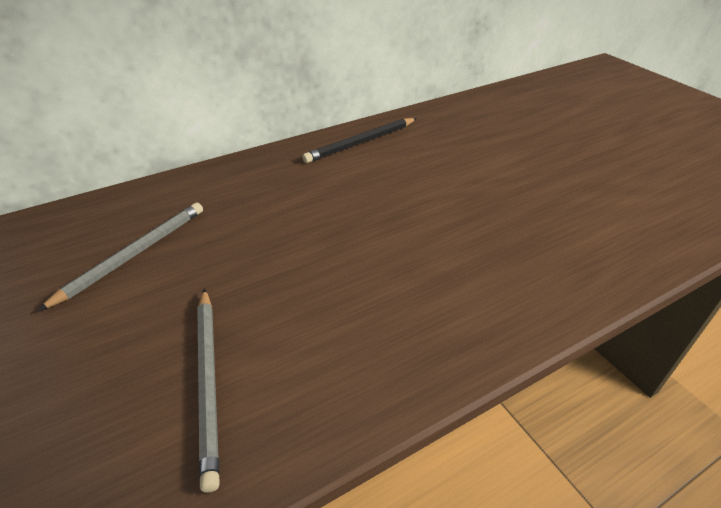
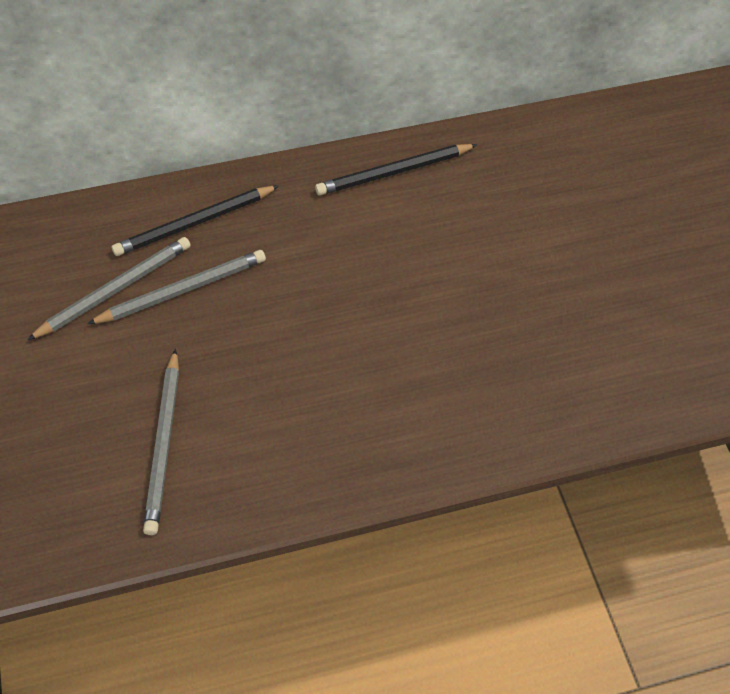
camera: 15 degrees right, 15 degrees up
(202, 243) = (182, 290): none -> grey pencil
(203, 196) = (195, 223): none -> black pencil

